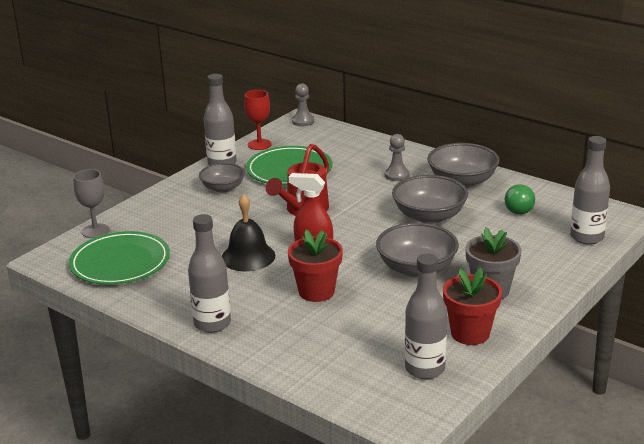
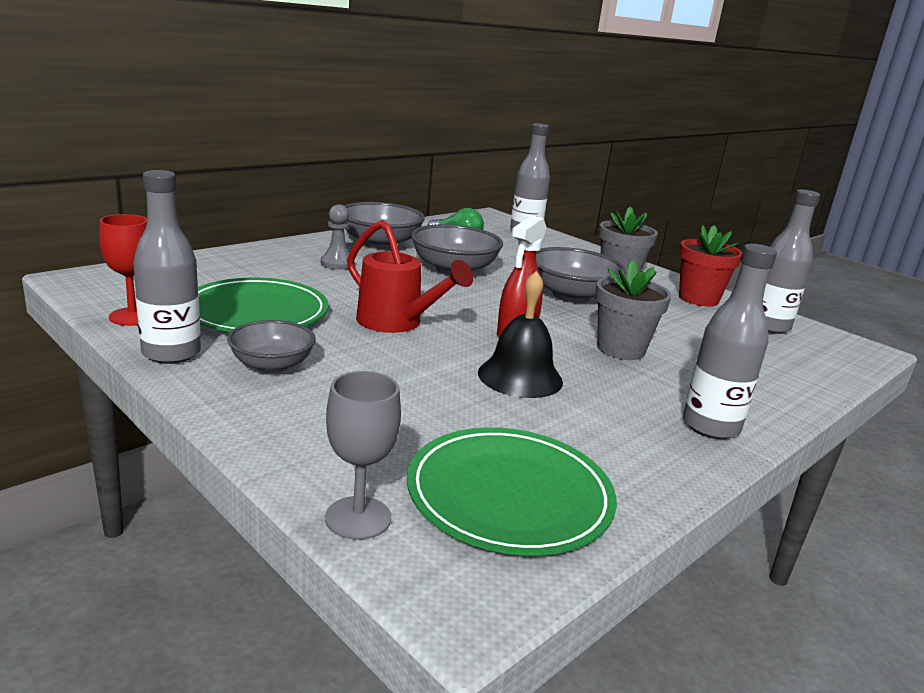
camera: 85 degrees left, 5 degrees down
(303, 121) = (89, 278): grey pawn -> none
(316, 292) = (621, 349): red flower pot -> grey flower pot

